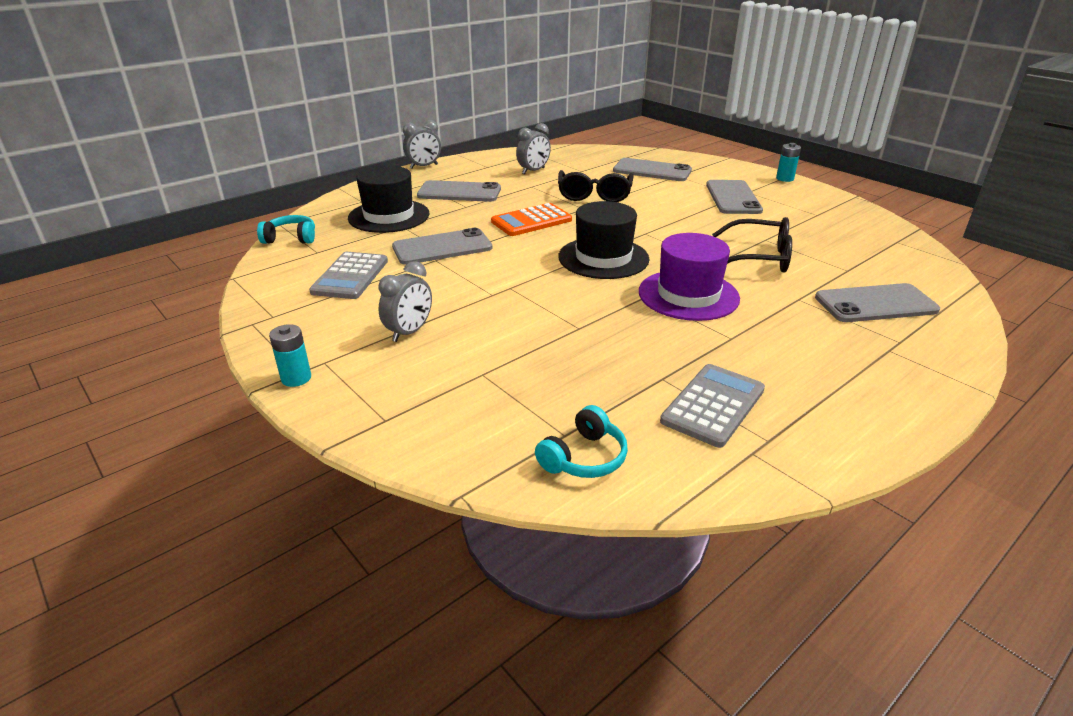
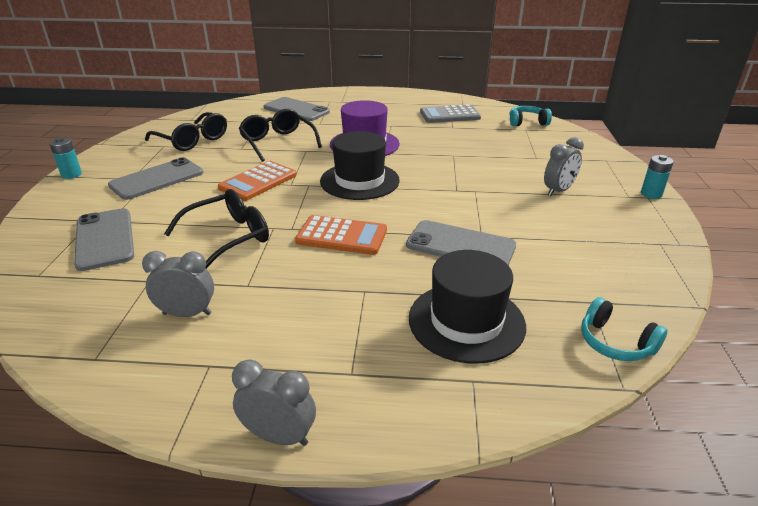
camera: 135 degrees left, 0 degrees up
(350, 276) = (572, 253): grey calculator -> none
(409, 332) = (558, 191): grey clock -> grey clock turned 150 degrees clockwise
(459, 192) = (334, 322): grey phone -> none
(670, 224) = (258, 182): none -> orange calculator
(818, 227) = (193, 140): none -> black glasses

